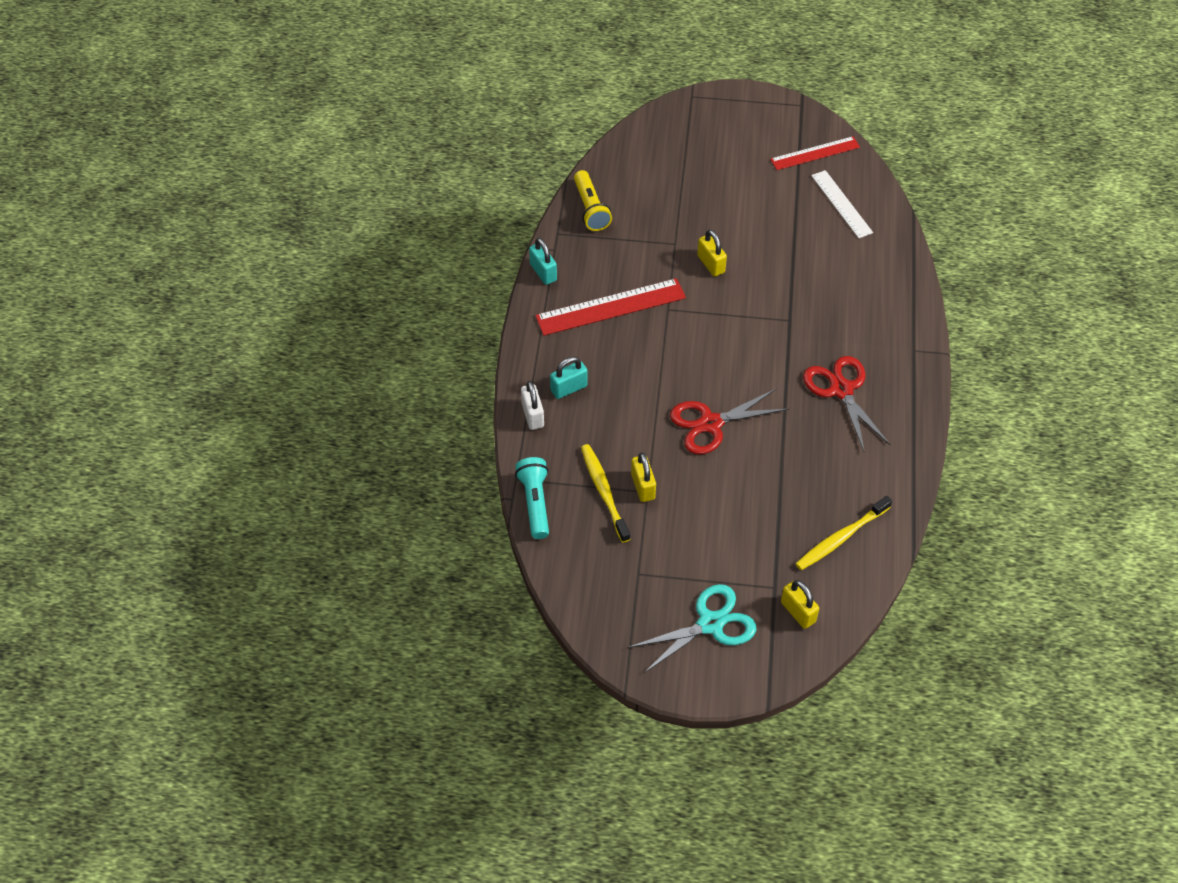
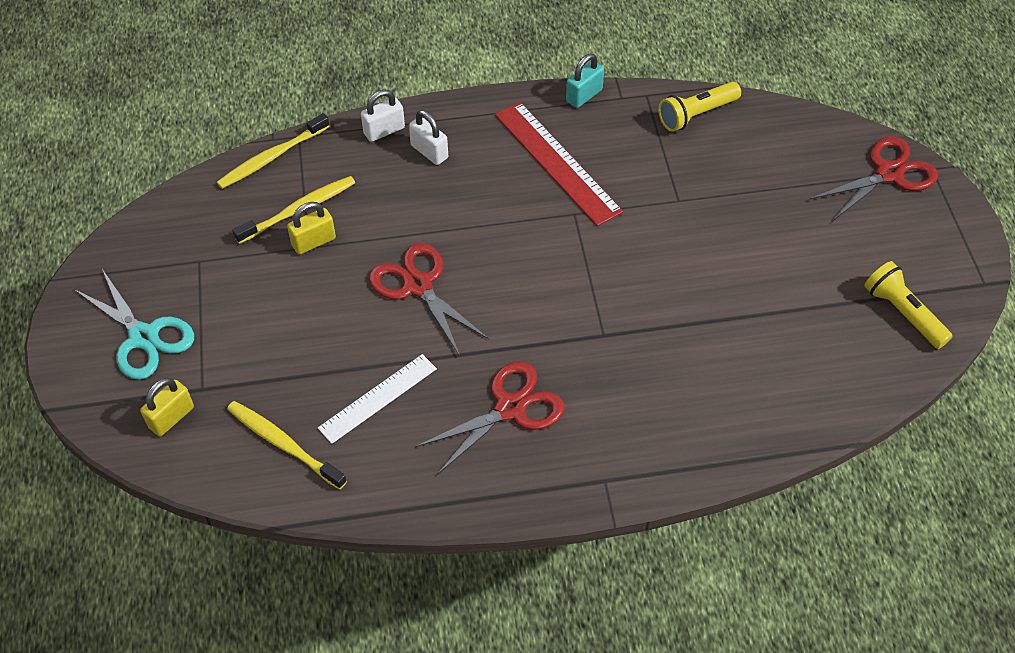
camera: 75 degrees right, 0 degrees up
(535, 503) = (271, 157): turquoise flashlight -> yellow toothbrush
(569, 388) = (429, 152): turquoise padlock -> white padlock
(689, 120) = (888, 174): none -> red scissors
(711, 264) = (660, 240): yellow padlock -> none
(815, 153) = (903, 313): red ruler -> yellow flashlight
(841, 204) = (826, 358): white ruler -> white ruler (378, 398)

